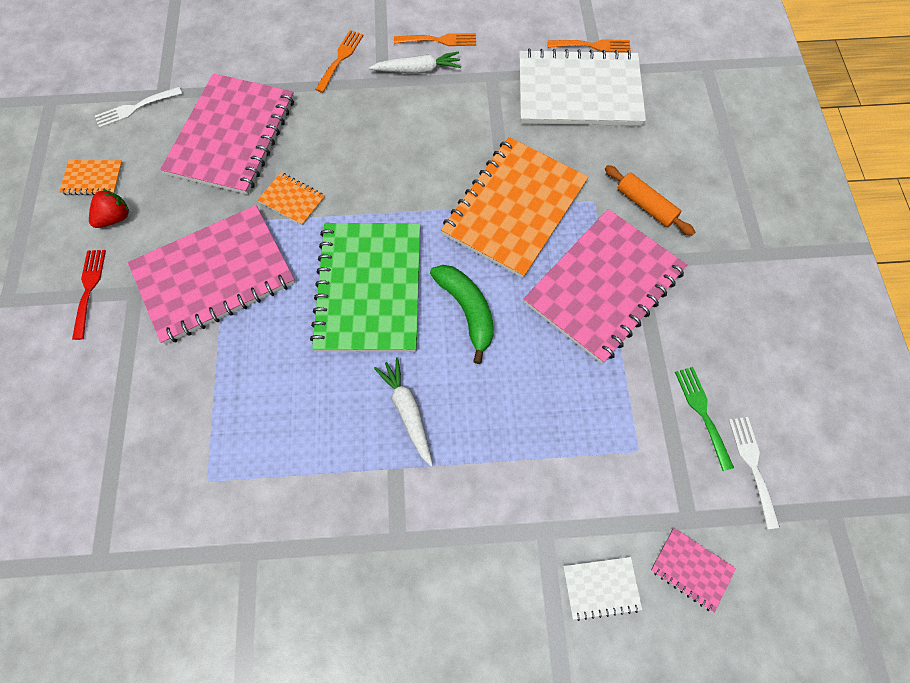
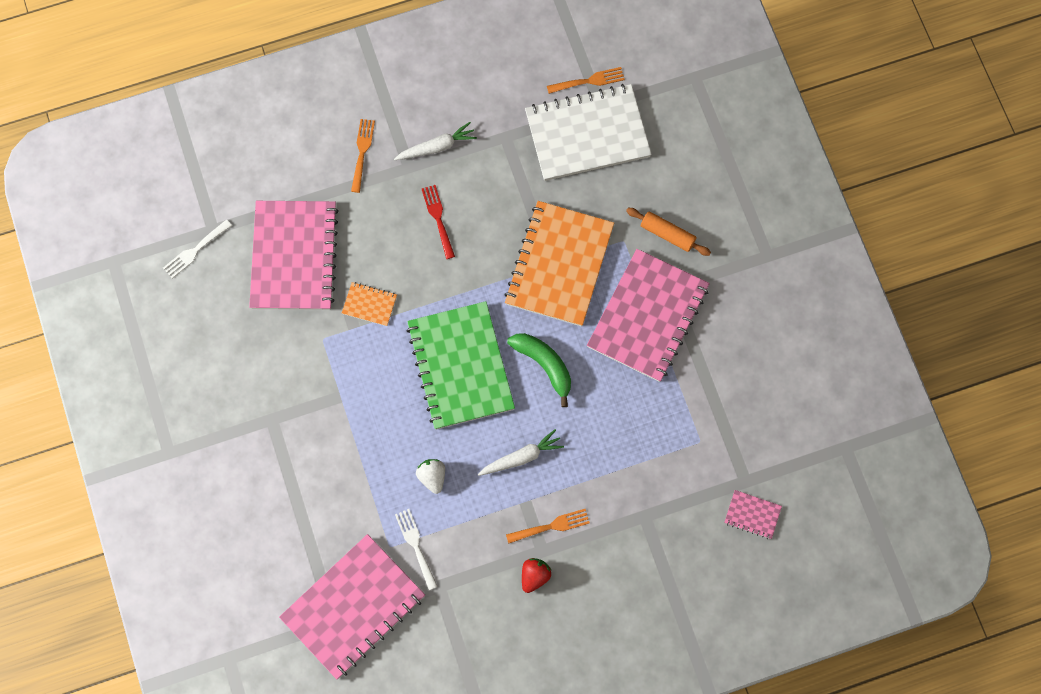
camera: 15 degrees left, 5 degrees up
(89, 289) = (232, 426): red fork -> red fork (438, 218)
(93, 178) = (189, 328): orange notebook -> none
(115, 218) = (225, 359): red strawberry -> red strawberry (534, 576)
(214, 276) = (331, 388): pink notebook -> pink notebook (353, 607)
(291, 407) = (432, 477): none -> white strawberry
(408, 411) = (521, 457): white carrot -> white carrot turned 105 degrees clockwise
(439, 40) = (447, 109): orange fork -> orange fork (551, 526)
(601, 587) = (692, 543): white notebook -> none
(702, 412) = (742, 400): green fork -> none
(752, 465) = (784, 430): white fork -> white fork (415, 545)

